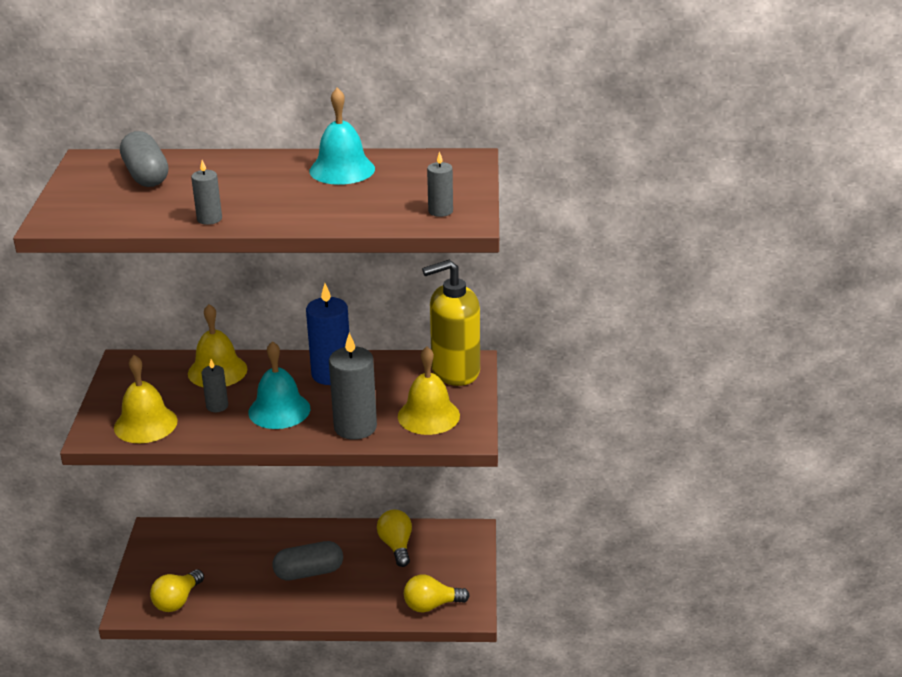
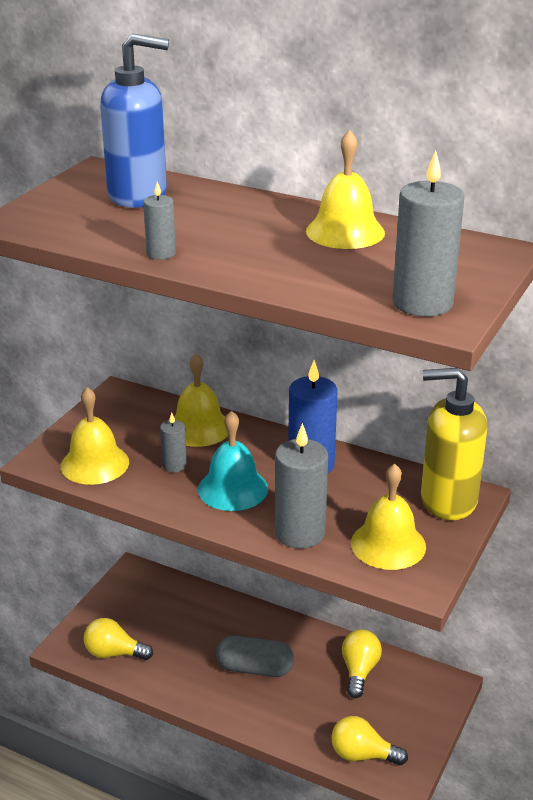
camera: 25 degrees right, 0 degrees up
(146, 175) = (138, 195): grey capsule -> blue soap dispenser
(177, 601) = (114, 653): yellow light bulb -> yellow light bulb turned 45 degrees clockwise
(342, 169) = (345, 232): turquoise bell -> yellow bell
(440, 211) = (422, 303): grey candle -> grey candle, size x1.91

